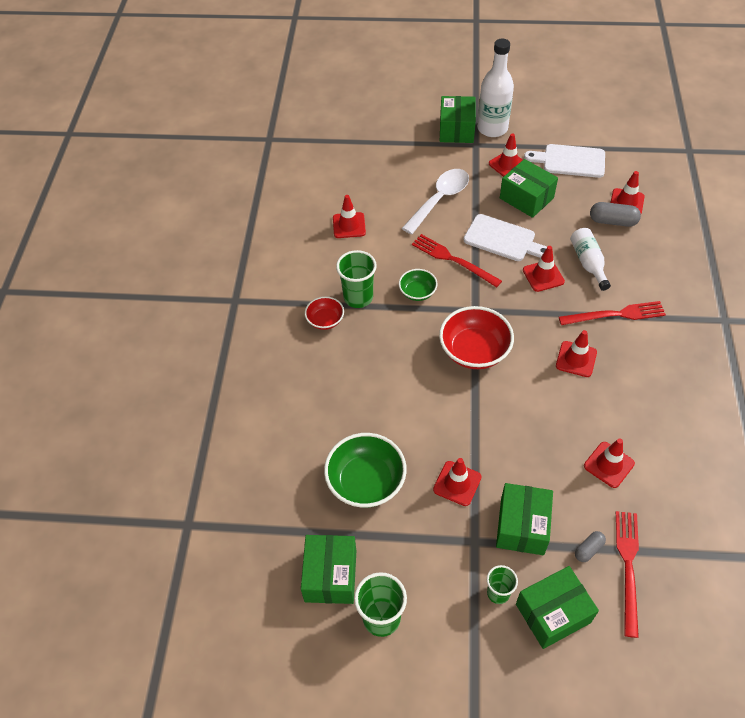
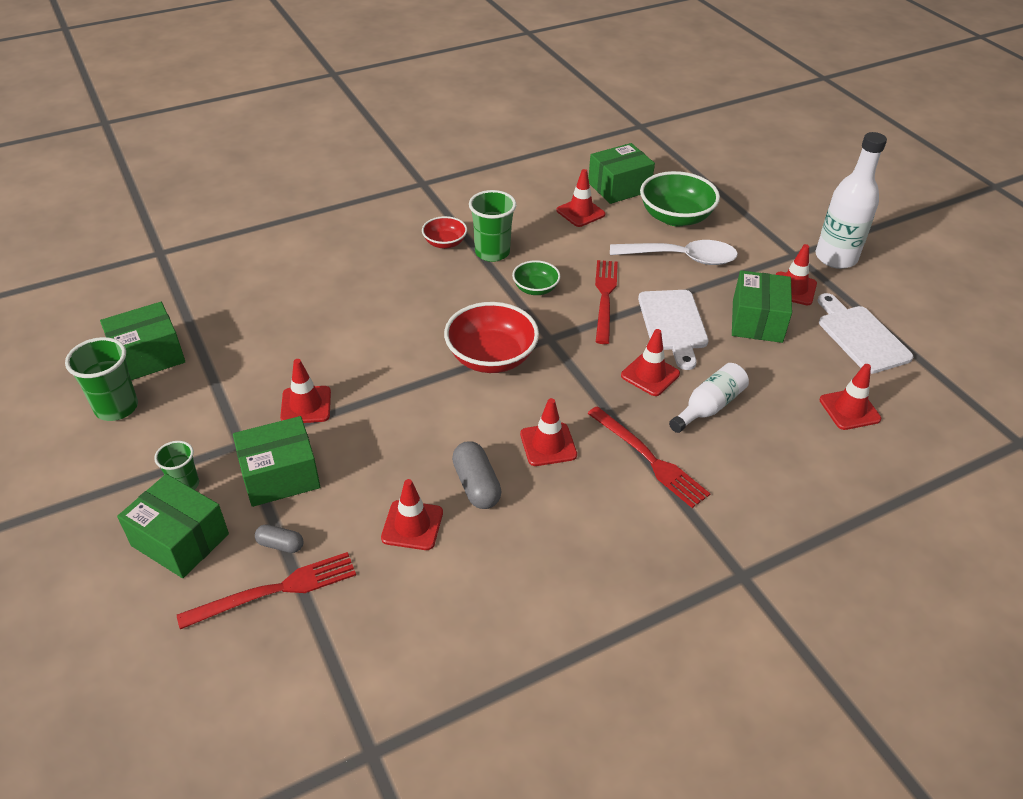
camera: 55 degrees right, 10 degrees down
(366, 482) = (268, 340): green bowl -> green bowl (675, 217)
(456, 130) = (800, 233): green box -> green box (619, 187)
(613, 221) = (802, 407): grey capsule -> grey capsule (476, 485)

